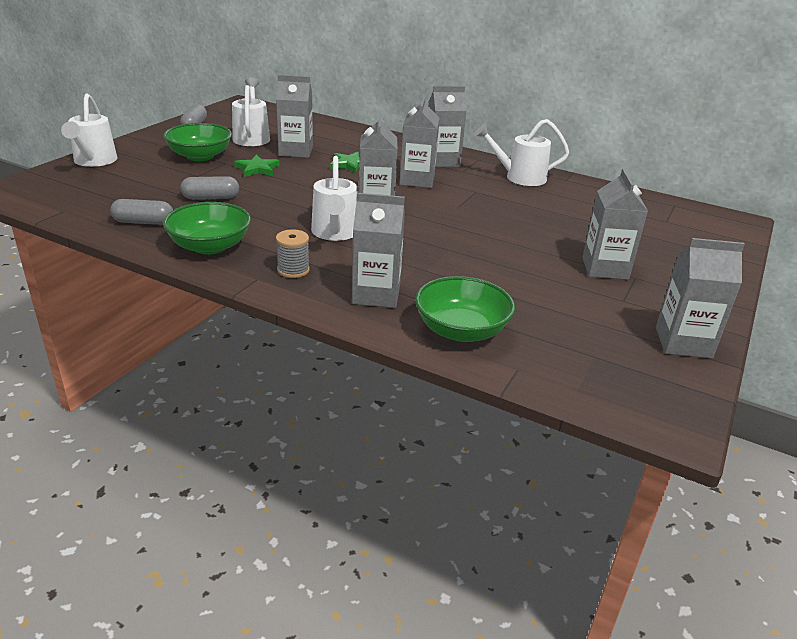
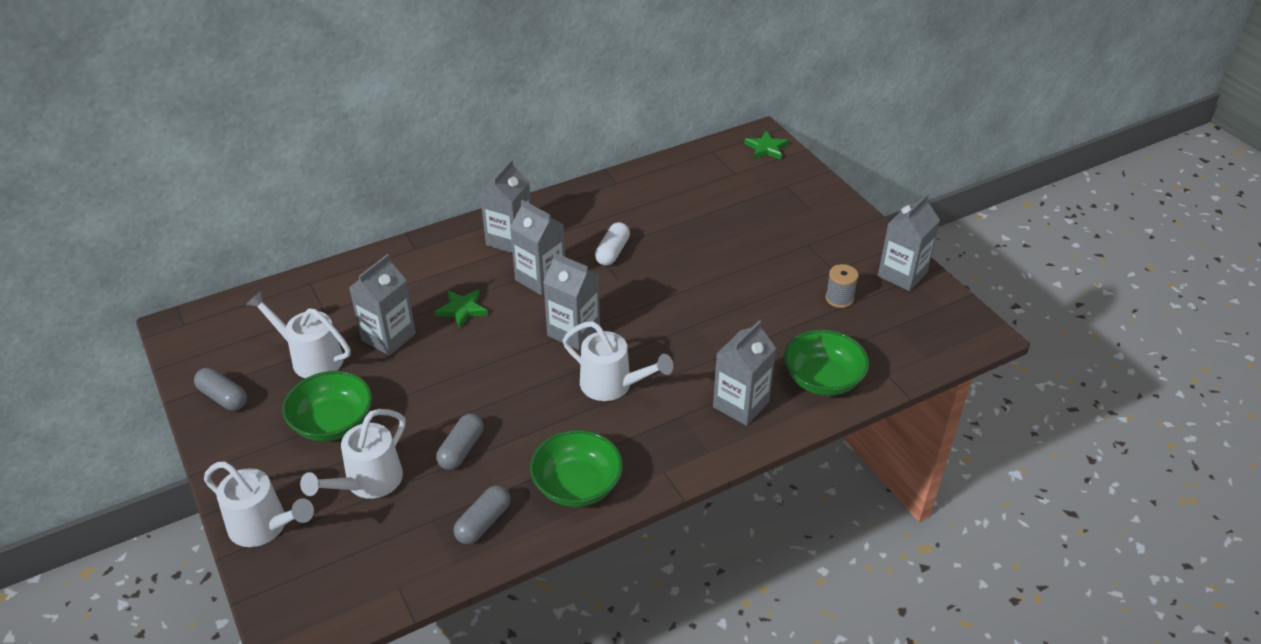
camera: 55 degrees left, 10 degrees up
(257, 169) = (413, 386): green star -> green star (766, 148)
(293, 270) = (665, 441): grey spool -> grey spool (839, 298)
(485, 197) = (612, 252): none -> white capsule
(519, 177) = (588, 208): white watering can -> white watering can (367, 483)
(605, 268) = (784, 252): grey carton -> none

